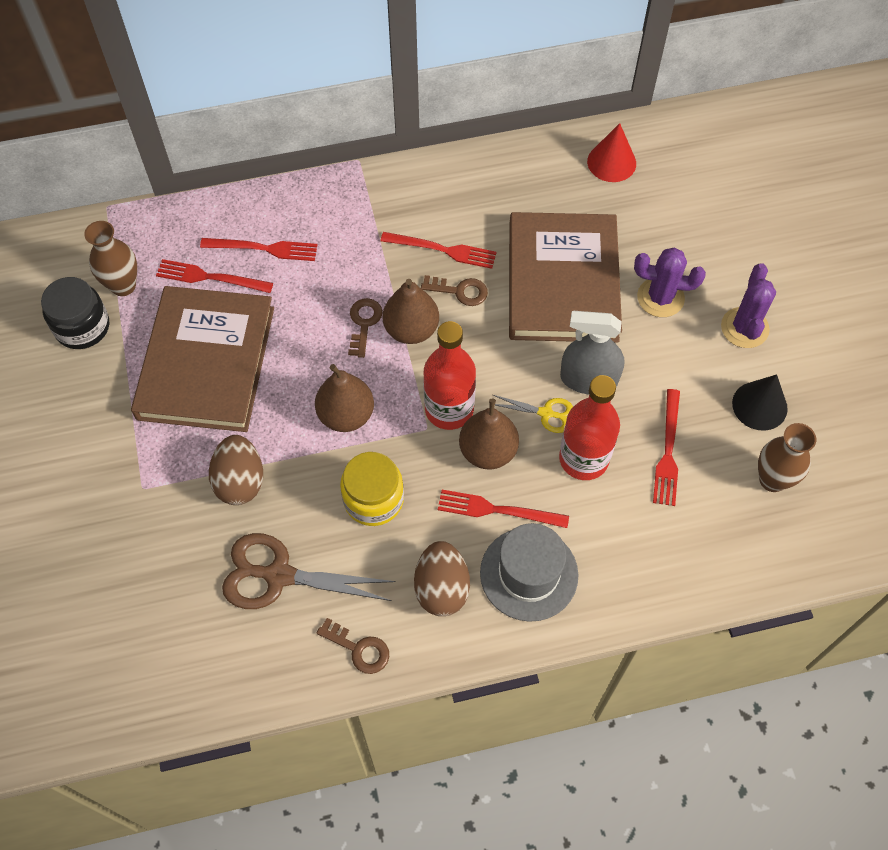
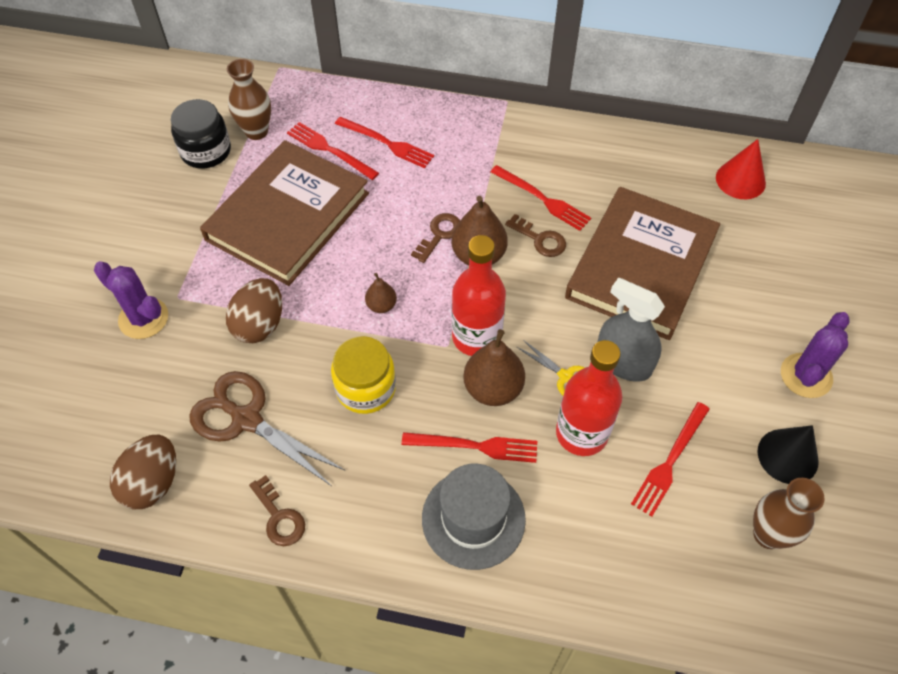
camera: 25 degrees right, 5 degrees down
(346, 415) = (381, 305): brown pear -> brown pear, size x0.55
(441, 588) = (384, 495): brown egg -> brown egg (152, 483)
(498, 510) = (474, 446): red fork -> red fork turned 150 degrees clockwise
(660, 298) = (731, 315): purple cactus -> purple cactus (143, 318)

